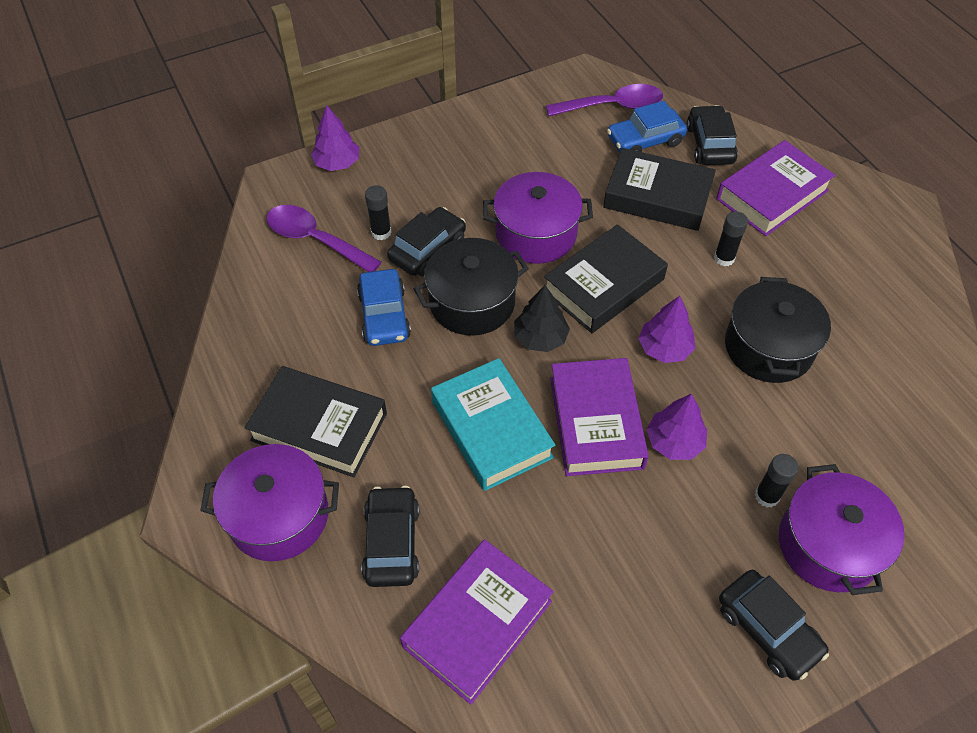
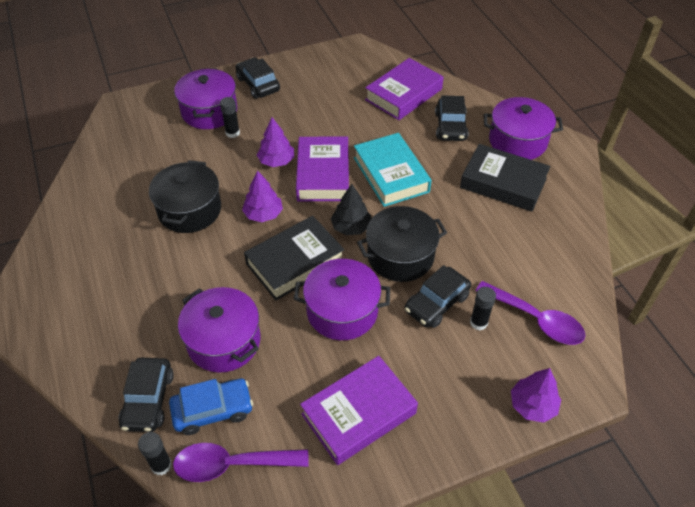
camera: 175 degrees left, 5 degrees down
(384, 315) = (468, 250): blue car -> none
(657, 196) = (224, 341): black book -> purple pot
(724, 258) = (190, 278): black glue stick -> black glue stick (161, 465)
(772, 195) = (118, 335): purple book -> purple book (358, 413)

